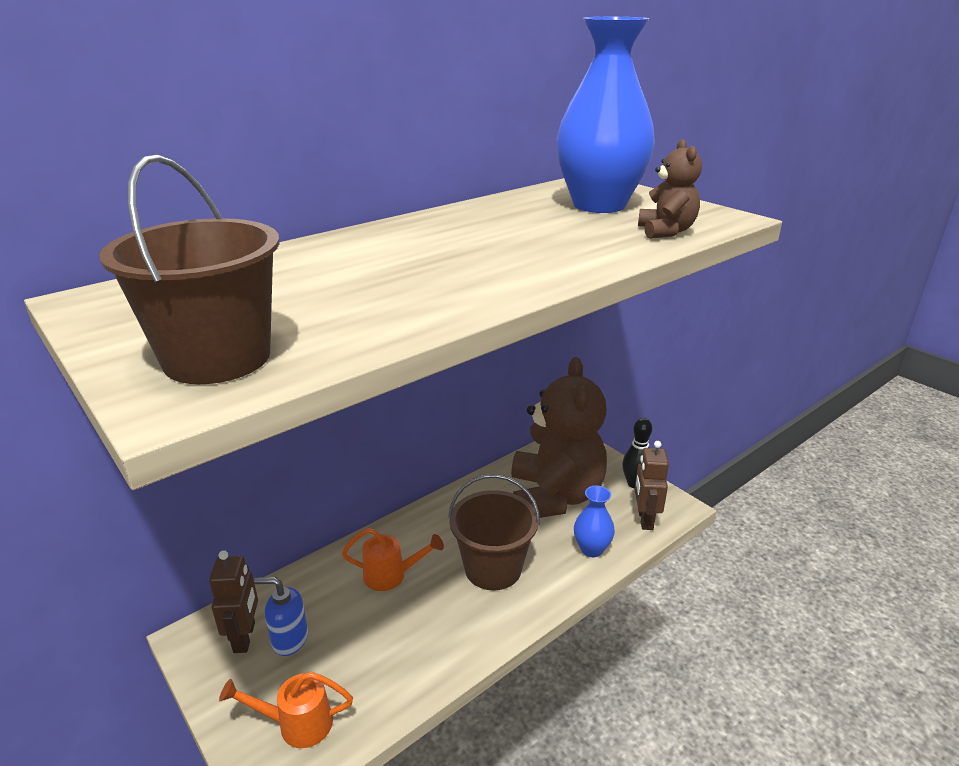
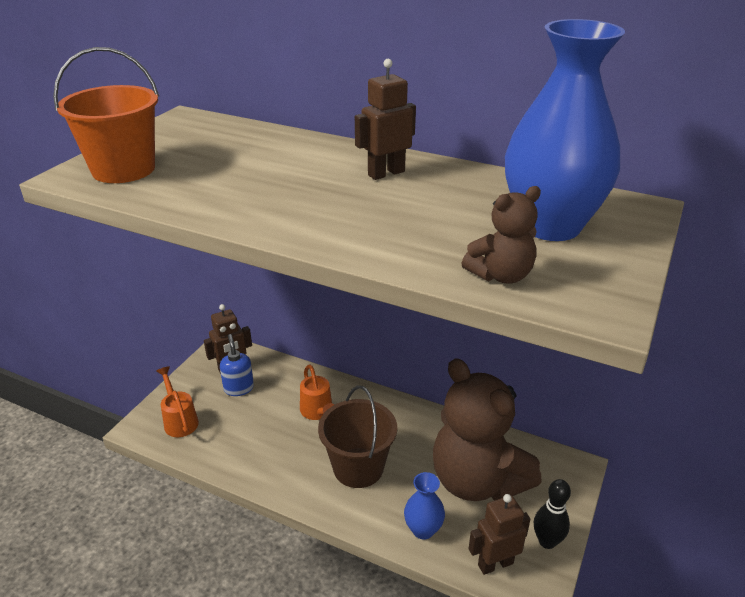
camera: 65 degrees right, 5 degrees up
(217, 358) = (123, 169): brown bucket -> orange bucket
(438, 232) = (386, 173): none -> brown robot
(555, 496) = (477, 481): brown teddy bear -> brown teddy bear turned 75 degrees clockwise

